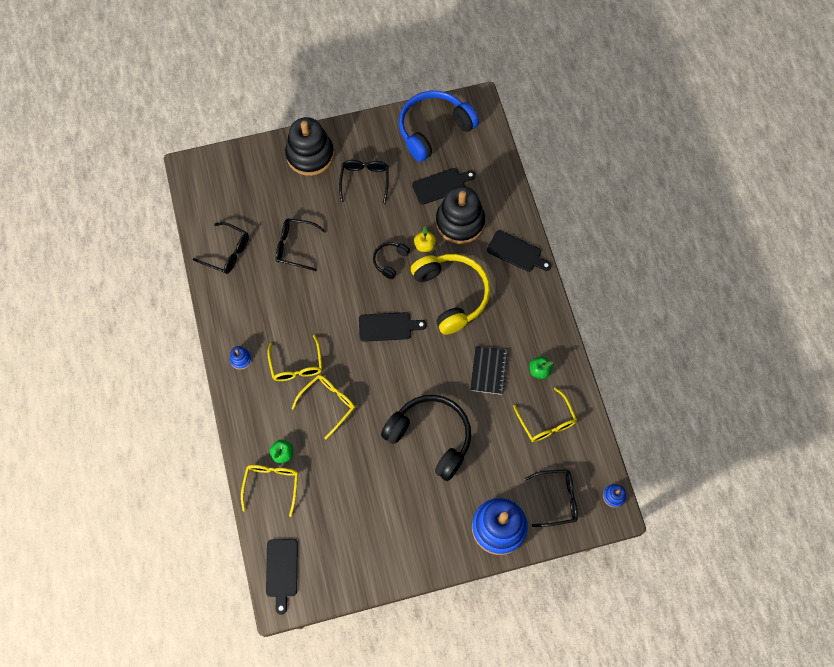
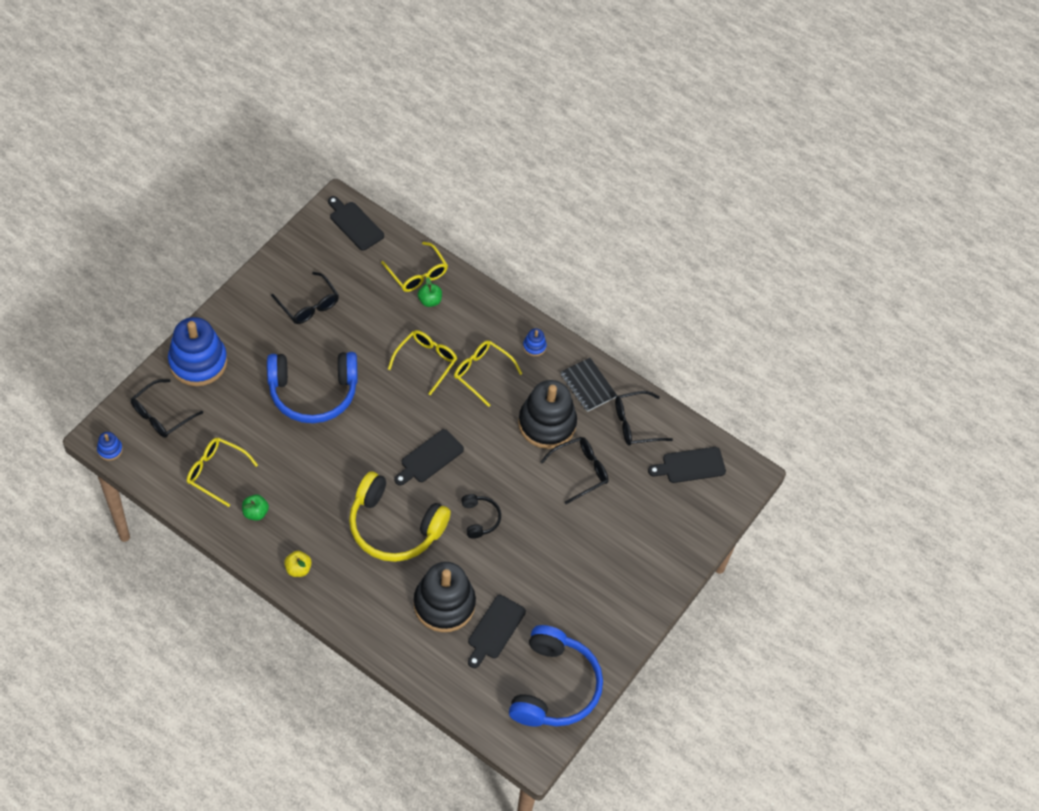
camera: 135 degrees right, 10 degrees down
(310, 155) = (651, 568): black stacking toy -> black stacking toy (547, 424)
(328, 403) = (426, 361): yellow glasses -> yellow glasses turned 150 degrees counterclockwise
(364, 180) = (574, 580): black glasses -> black glasses (309, 305)
(424, 245) = (459, 556): yellow apple -> yellow apple (298, 569)
(430, 437) = (313, 392): black headphones -> blue headphones
(488, 371) = (304, 481): black notebook -> black notebook (588, 385)
(516, 252) = (363, 612): black cutting board -> black cutting board (690, 465)

